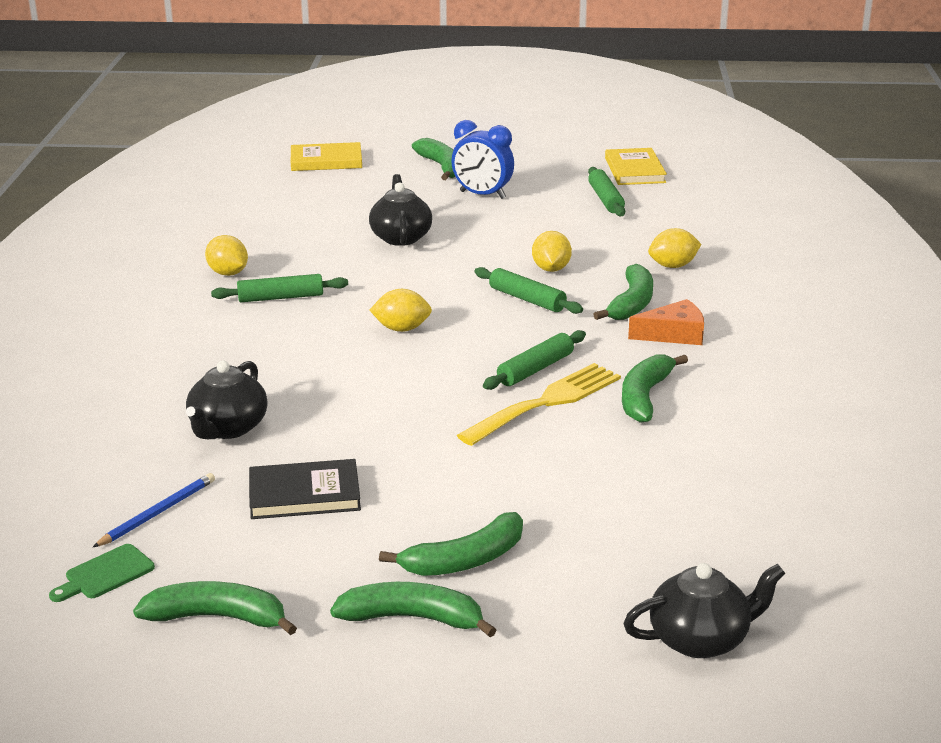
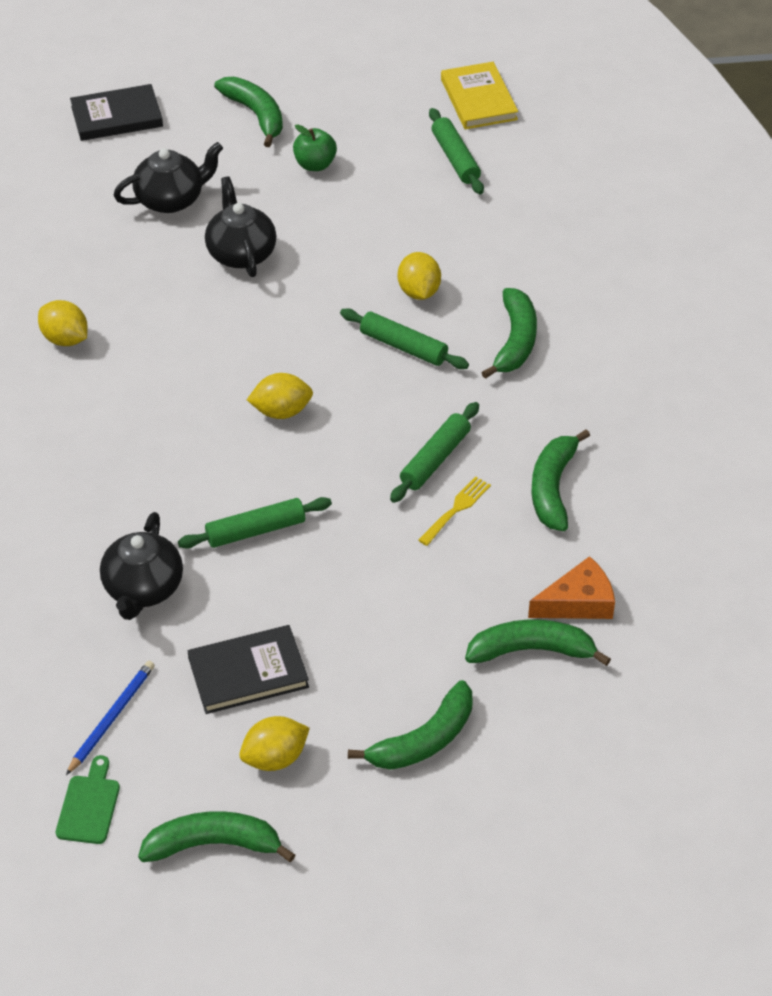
camera: 10 degrees left, 20 degrees up
(105, 574) = (89, 805): green cutting board -> green cutting board turned 150 degrees clockwise
(281, 297) = (136, 374): green rolling pin -> green rolling pin (255, 530)
(326, 161) = (117, 117): yellow book -> black book
(413, 618) = (393, 819): green banana -> green banana (531, 650)
(482, 195) = (315, 164): blue clock -> green apple
(546, 402) = (456, 509): yellow fork -> yellow fork, size x0.50
(673, 266) = (548, 271): yellow lemon -> yellow lemon (275, 758)
(674, 334) = (567, 386): orange cheese -> orange cheese (578, 602)
(700, 639) = (654, 808): black teapot -> black teapot (171, 199)

